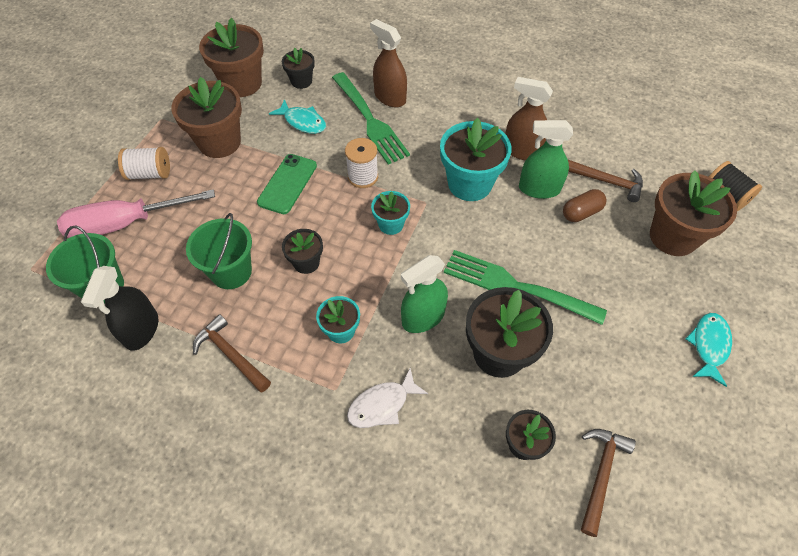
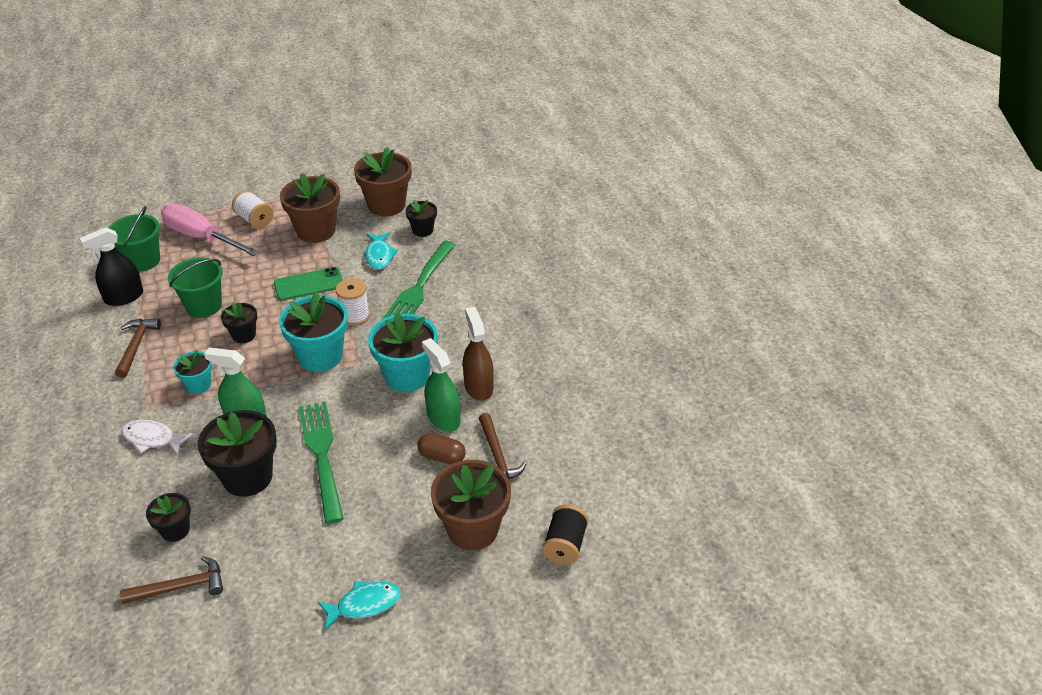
camera: 50 degrees right, 15 degrees down
(390, 97) = (457, 283): brown spray bottle -> none
(391, 224) = (320, 356): turquoise flower pot -> turquoise flower pot, size x1.85

